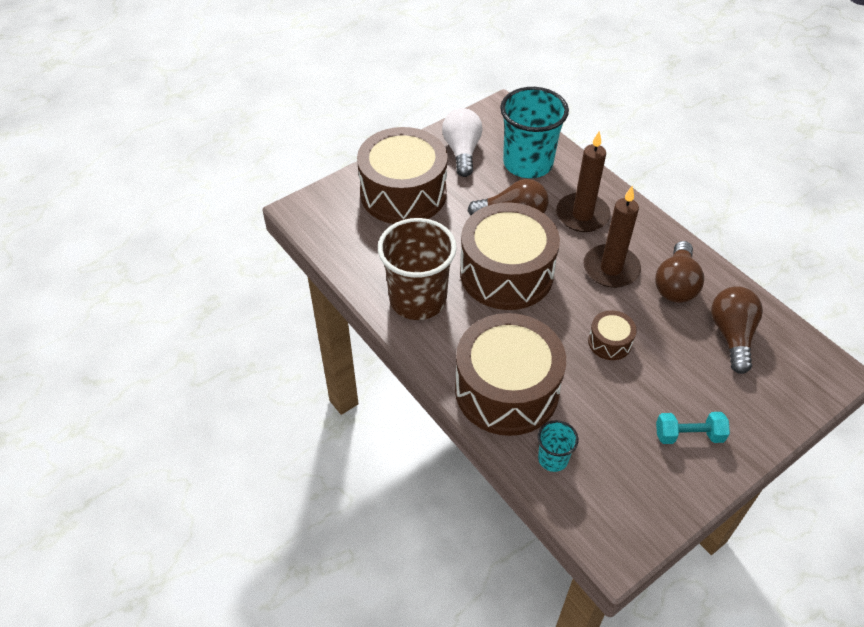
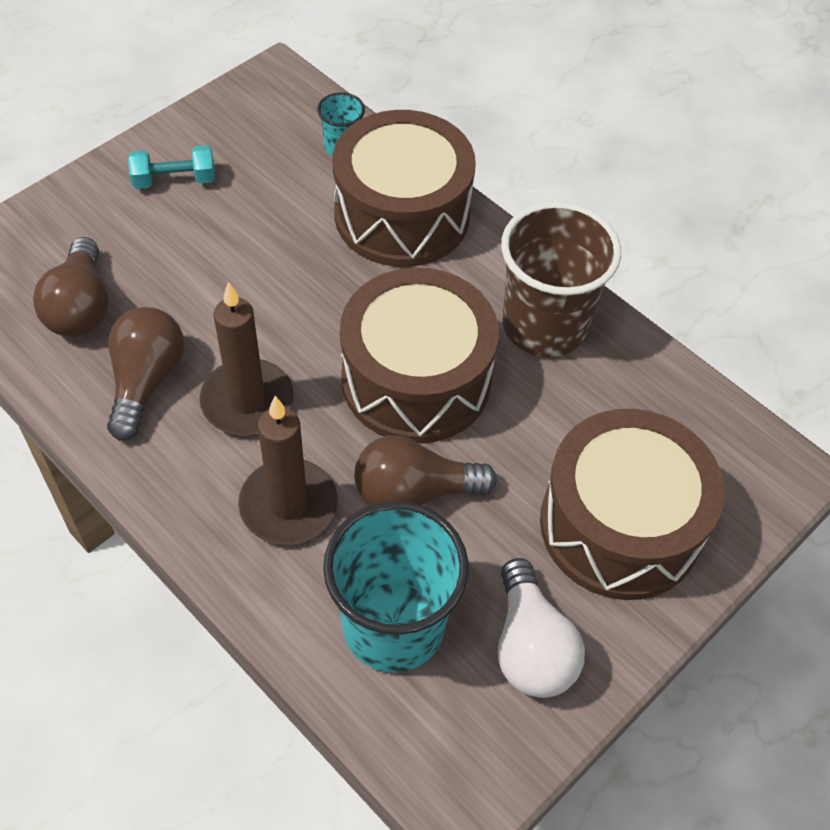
camera: 170 degrees right, 5 degrees up
(610, 342) = (261, 285): brown drum -> none

